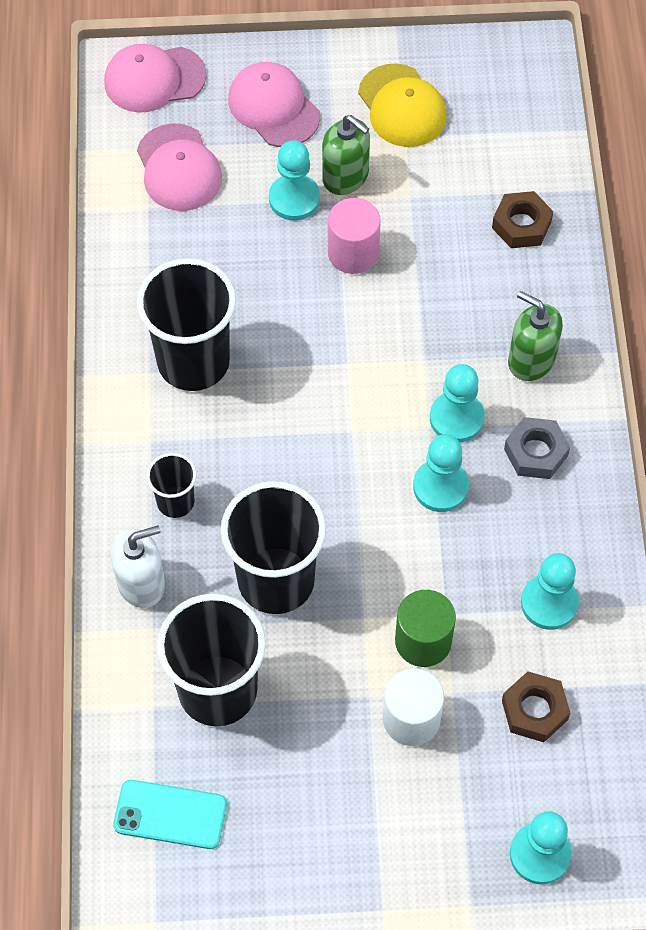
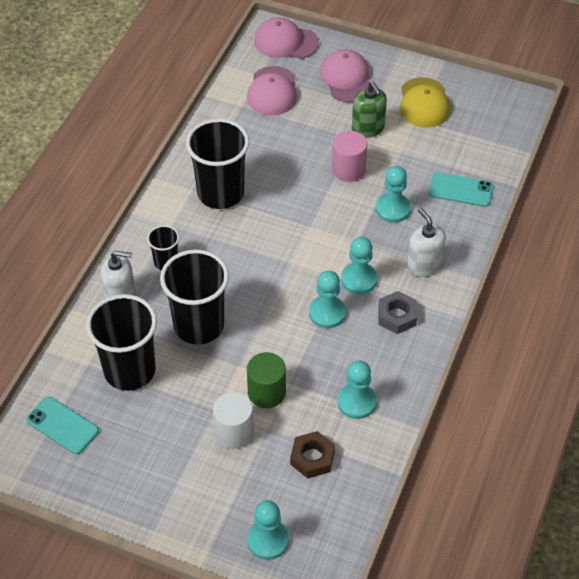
camera: 25 degrees right, 10 degrees down
(294, 199) = (330, 129): turquoise pawn -> turquoise pawn (393, 209)
(521, 225) = (460, 190): brown nut -> turquoise phone
(531, 360) = (424, 265): green soap dispenser -> white soap dispenser

